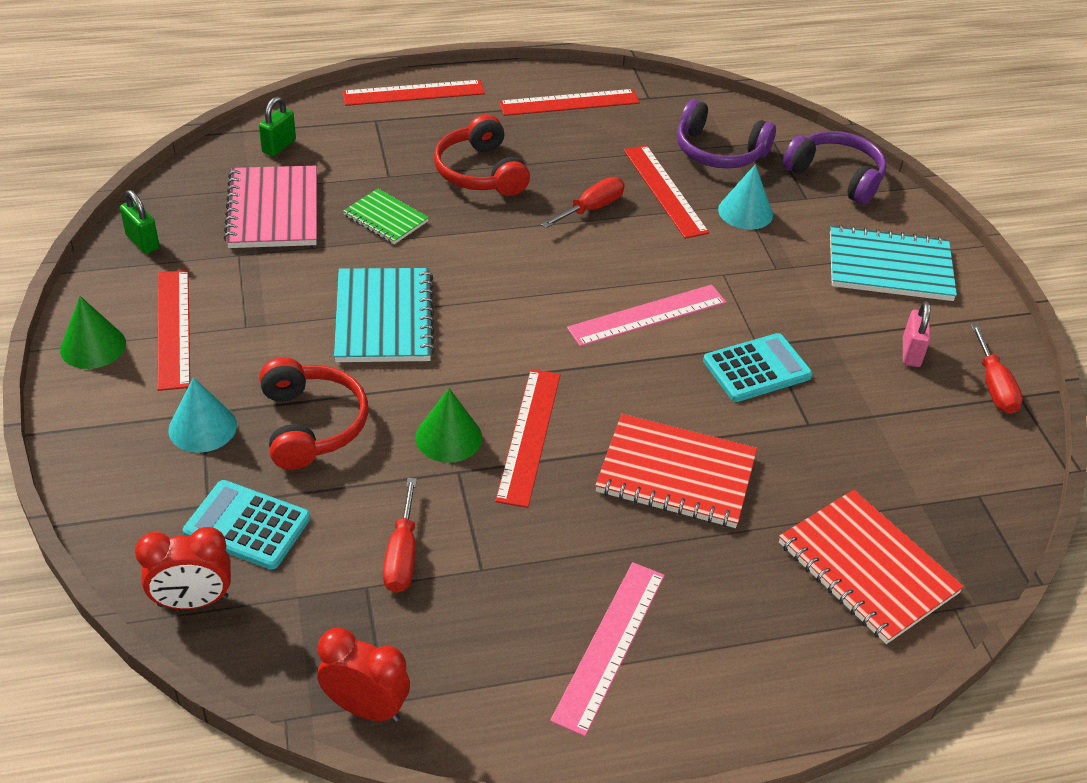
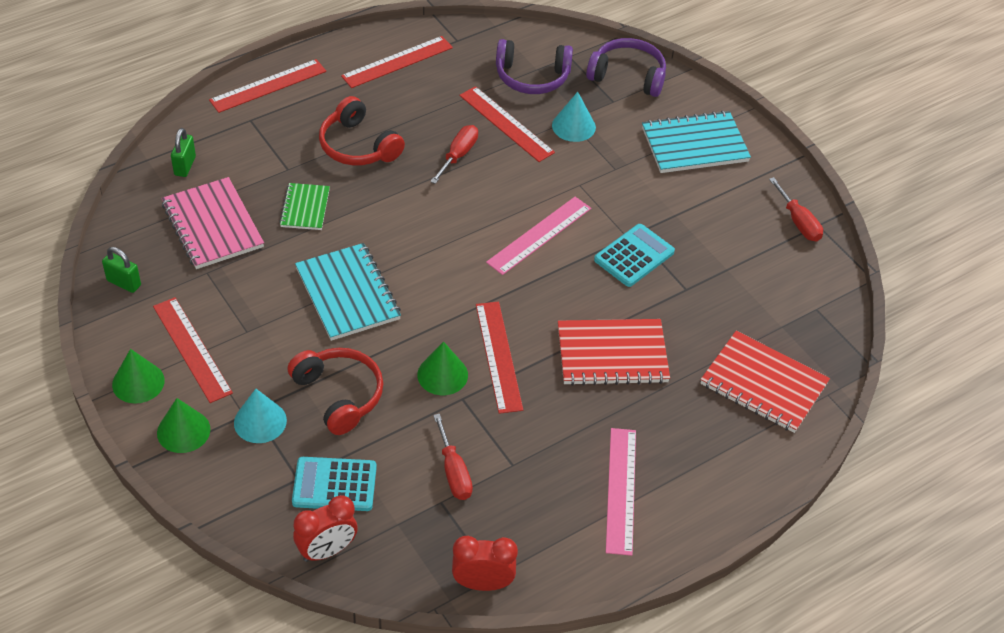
camera: 20 degrees left, 5 degrees up
(110, 412) = (183, 431): none -> green cone
(385, 218) = (305, 208): green notebook -> green notebook turned 75 degrees clockwise
(911, 352) = (734, 212): pink padlock -> none

